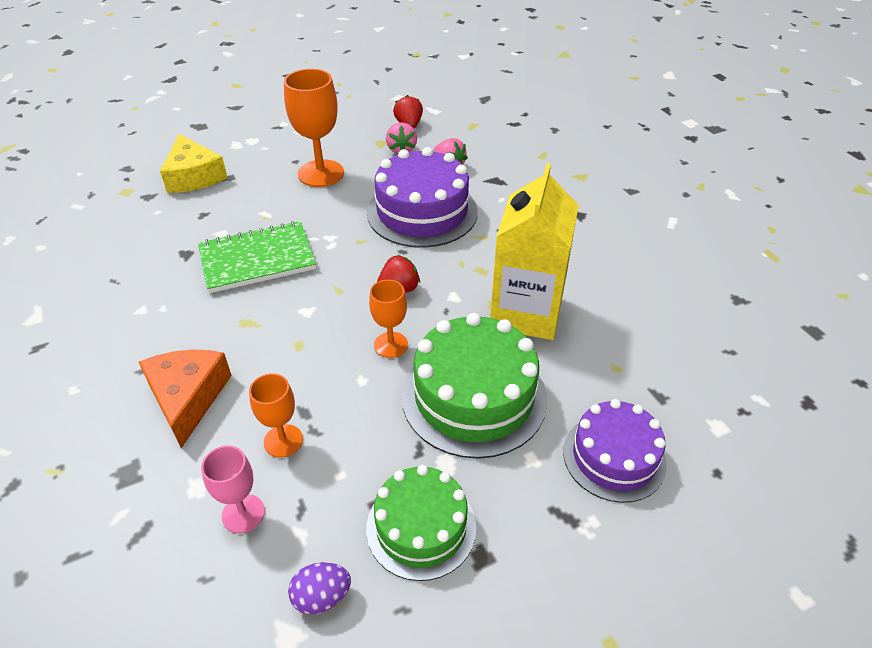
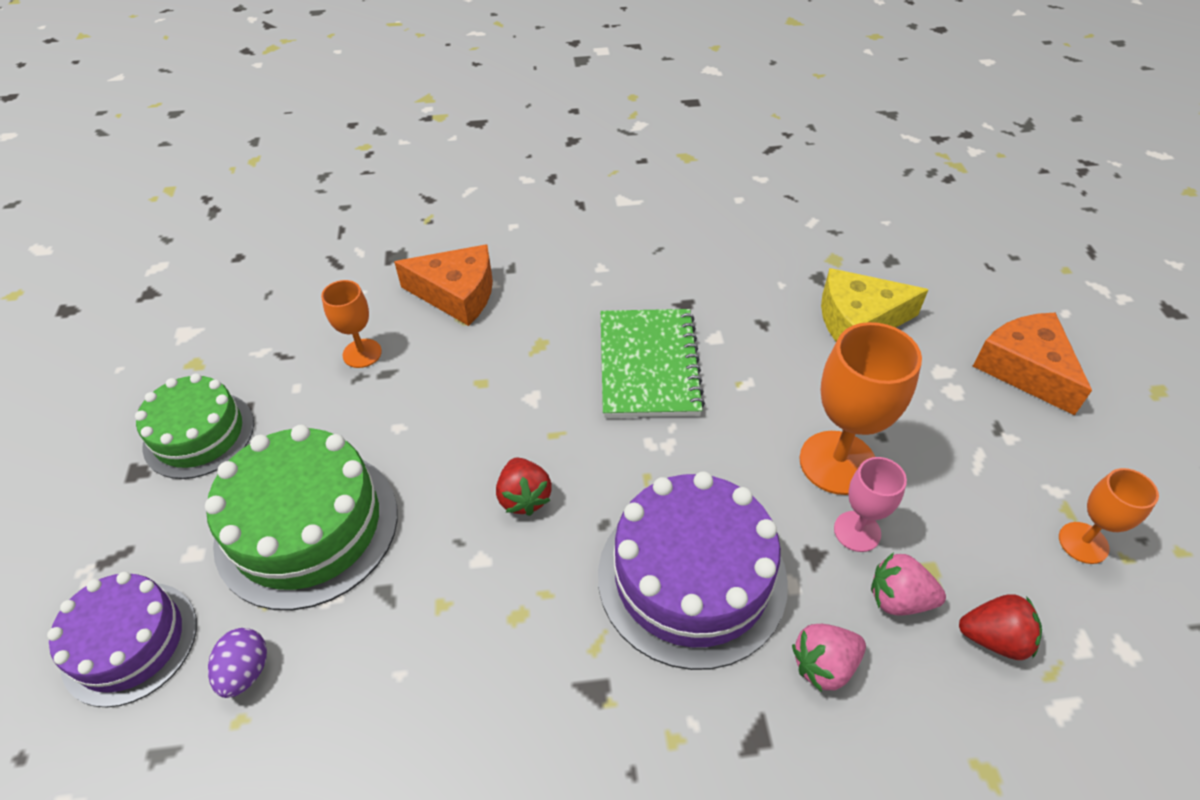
camera: 110 degrees right, 5 degrees up
(228, 120) = (1025, 369): none -> orange cheese
(243, 513) = (306, 319): pink goblet -> pink goblet (857, 531)
(321, 597) = (197, 356): purple egg -> purple egg (246, 671)
(391, 345) = (433, 466): orange goblet -> orange goblet (1083, 543)
(526, 312) = (402, 643): yellow carton -> none

